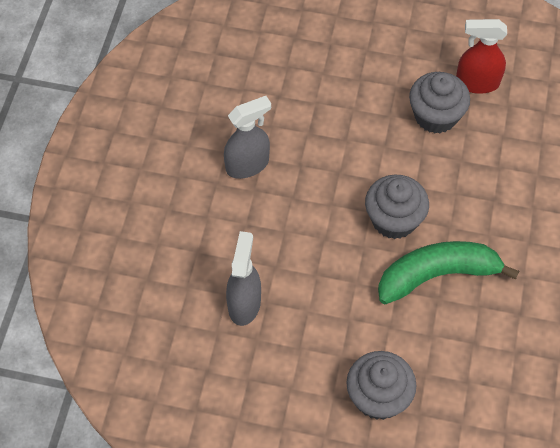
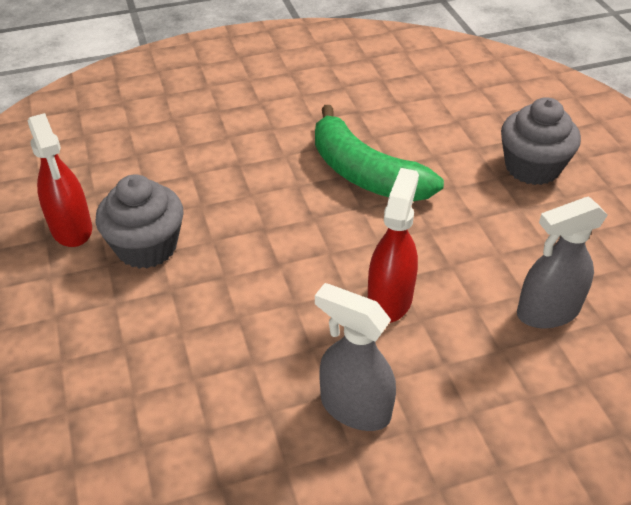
camera: 120 degrees left, 15 degrees down
(310, 223) = (390, 299): none -> red spray bottle
(394, 219) = (324, 229): grey cupcake -> none

